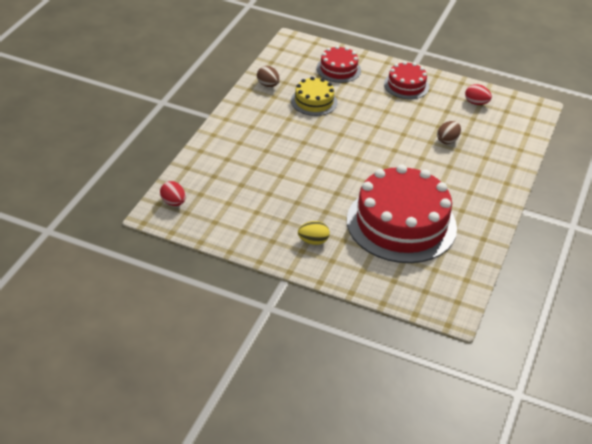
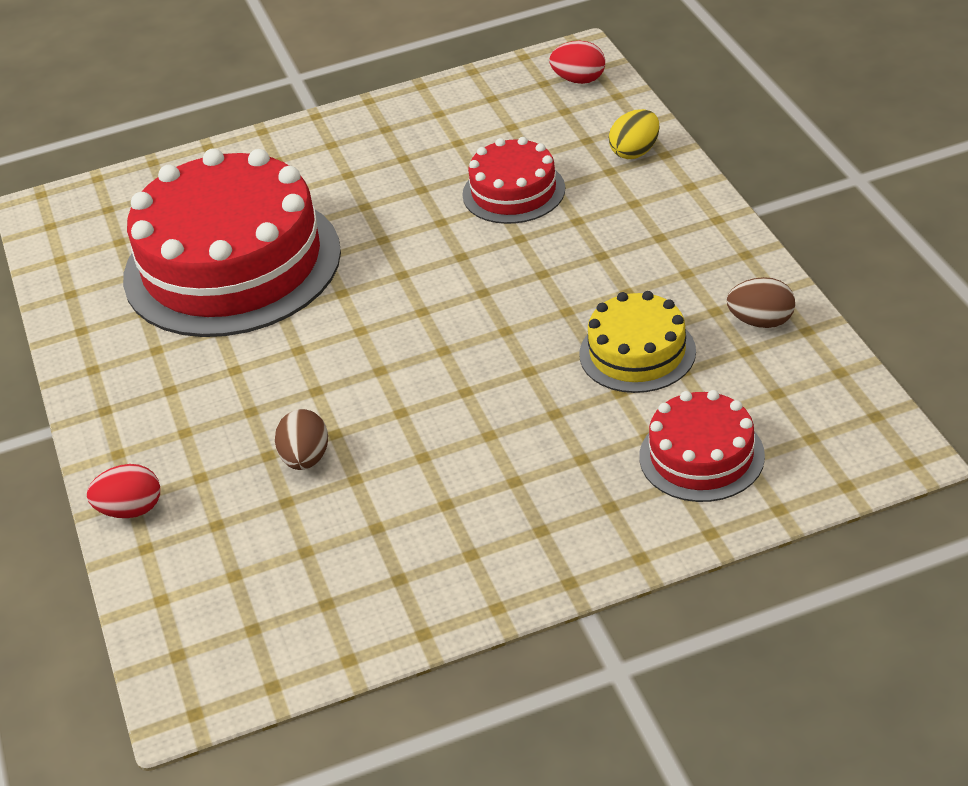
camera: 145 degrees right, 0 degrees up
(313, 241) = (331, 162): yellow egg -> yellow egg (635, 152)
(406, 85) = (525, 526): red cake -> red cake (513, 192)
(476, 103) = (336, 597): red egg -> red egg (131, 510)

